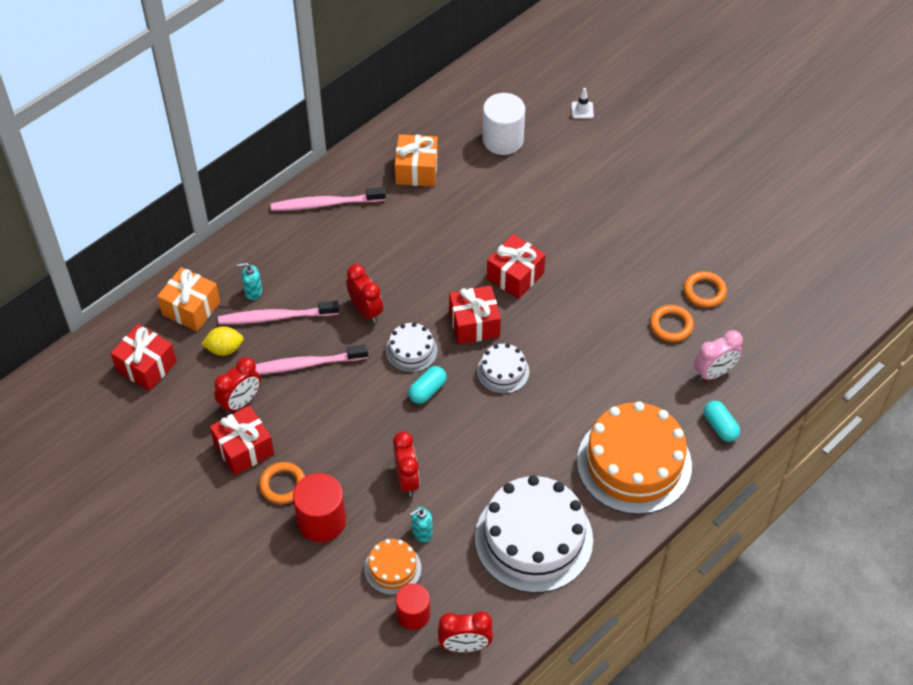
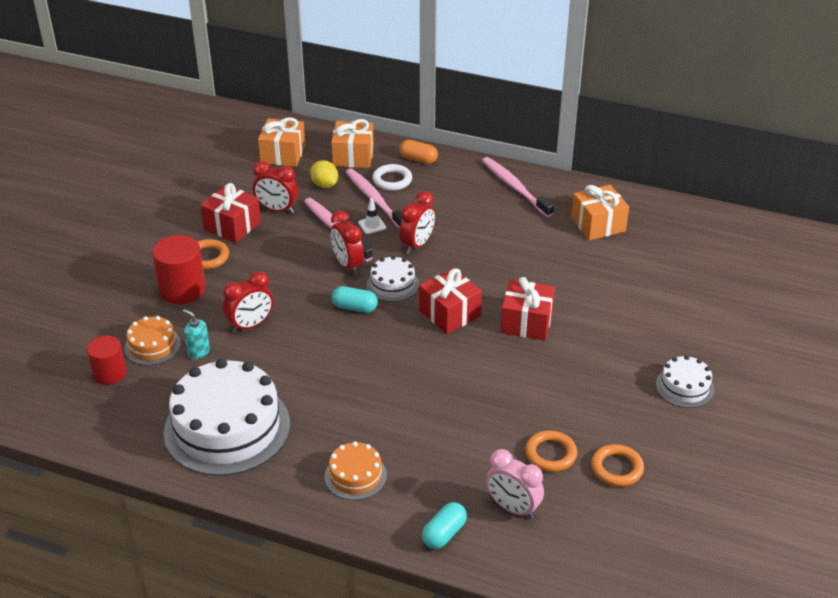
camera: 65 degrees right, 15 degrees down
(146, 366) = (283, 154): red gift -> orange gift
(232, 258) = (418, 159): none -> orange capsule
(253, 292) = (392, 180): turquoise soap dispenser -> white ring
(465, 645) = (89, 417): red clock -> red clock (348, 265)
(503, 140) = (684, 264): white cylinder -> none
(503, 371) = (408, 348): white cake -> white cake (684, 387)
(582, 110) = (775, 305): white traffic cone -> white traffic cone (372, 225)
(634, 463) = (355, 476): orange cake -> orange cake, size x0.48

